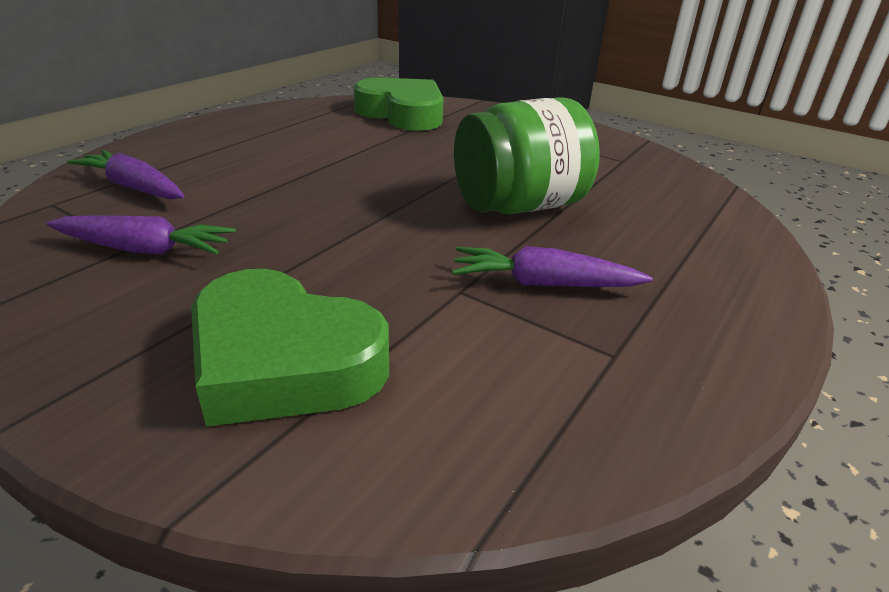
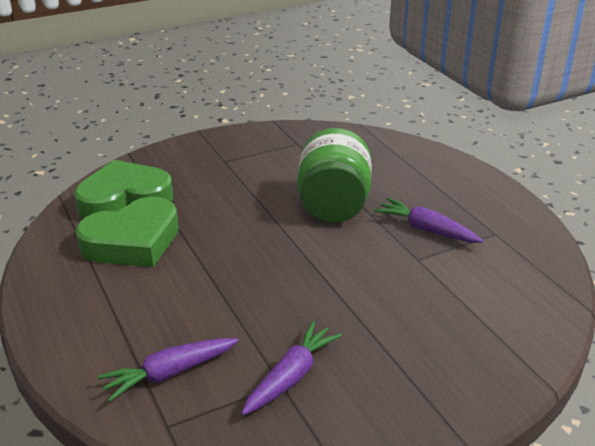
camera: 60 degrees left, 0 degrees up
(283, 361) = (454, 336): green heart -> green heart (132, 242)
(544, 284) = (427, 230): purple carrot -> purple carrot turned 90 degrees clockwise

